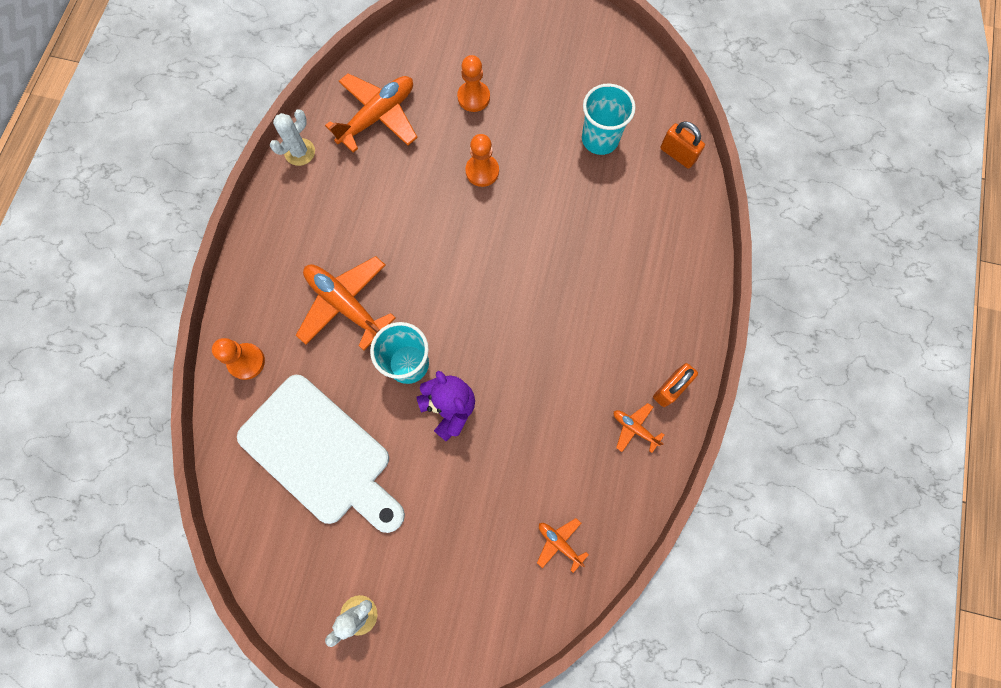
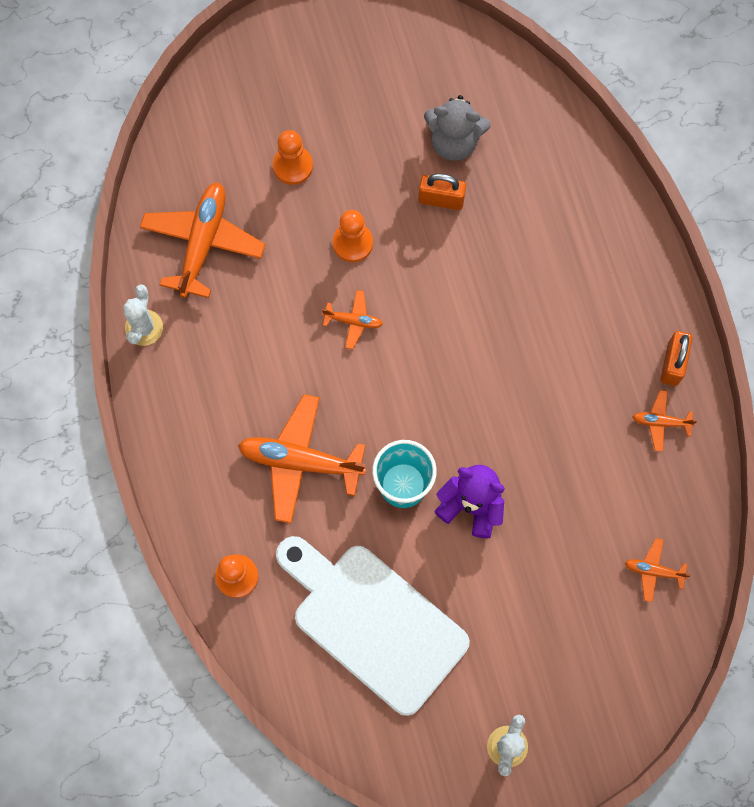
camera: 30 degrees left, 0 degrees up
(321, 454) = (373, 622): white cutting board -> white cutting board turned 150 degrees counterclockwise
(447, 226) = (353, 321): none -> orange plane
(600, 139) = (454, 141): turquoise cup -> grey teddy bear
(677, 154) = (543, 116): orange padlock -> orange padlock (441, 200)

